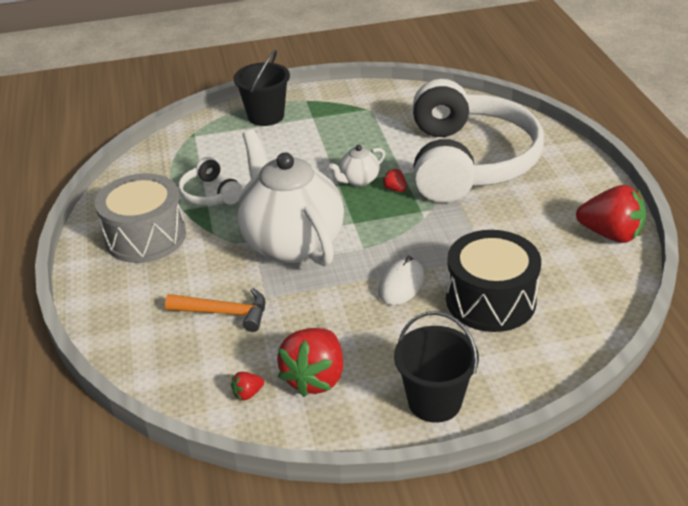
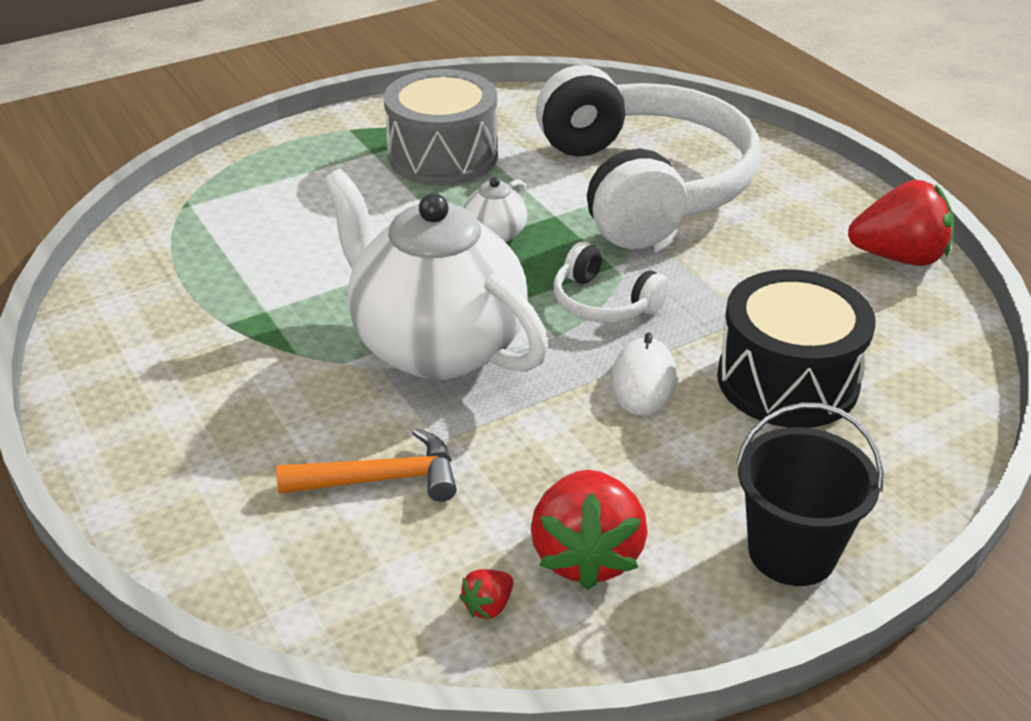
camera: 20 degrees left, 0 degrees up
(145, 237) = (181, 378): grey drum -> grey drum (443, 156)
(210, 194) = (261, 292): white headphones -> white headphones (604, 303)
(266, 116) = (296, 160): black bucket -> none
(395, 189) = (556, 240): red strawberry -> none

